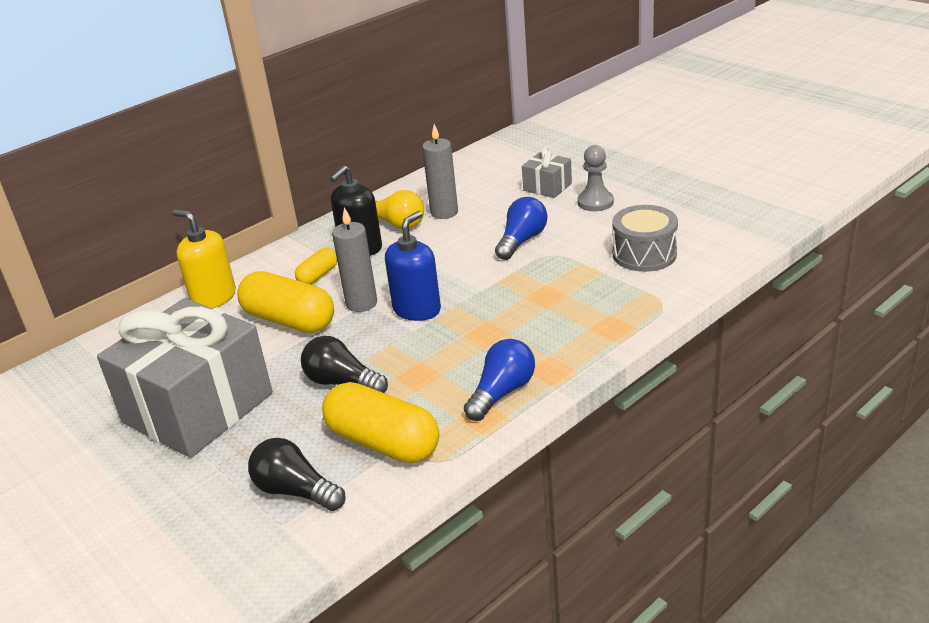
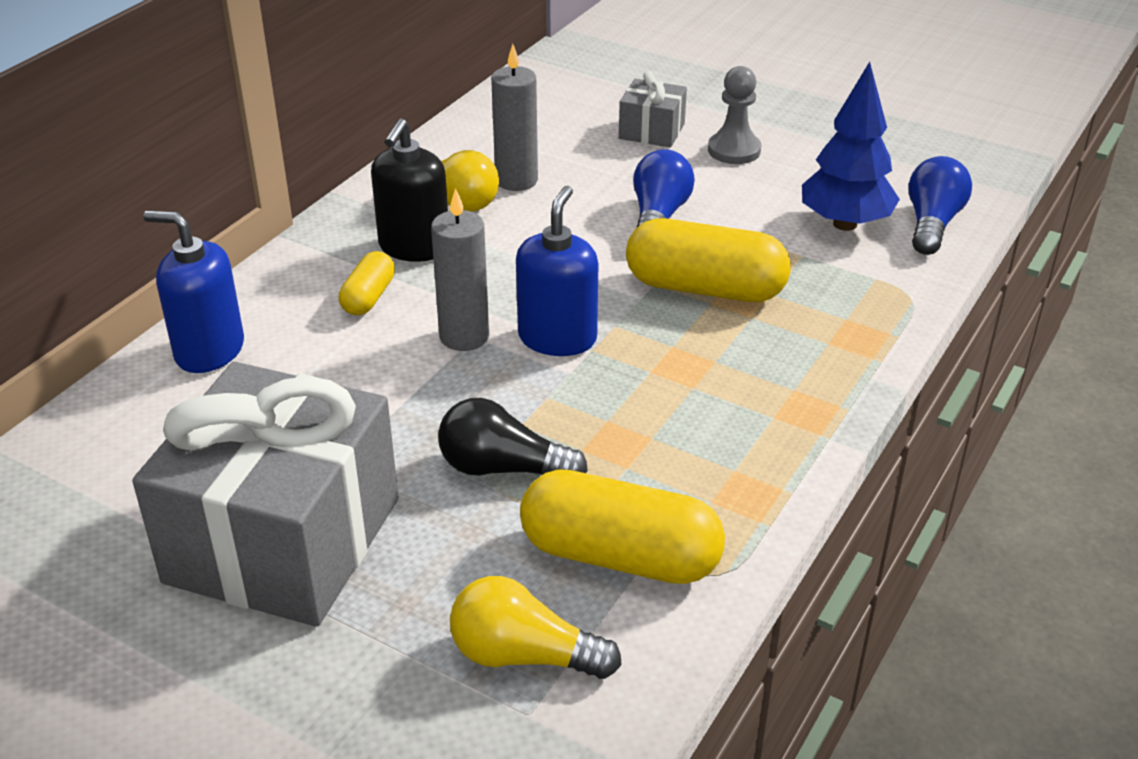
camera: 20 degrees left, 5 degrees up
(214, 298) = (209, 350): yellow soap dispenser -> blue soap dispenser
(289, 320) = (360, 376): yellow capsule -> yellow capsule (705, 288)
(296, 491) = (524, 655): black light bulb -> yellow light bulb
(502, 392) = (756, 454): blue light bulb -> blue light bulb (932, 223)
(644, 254) = (845, 224): grey drum -> blue tree

